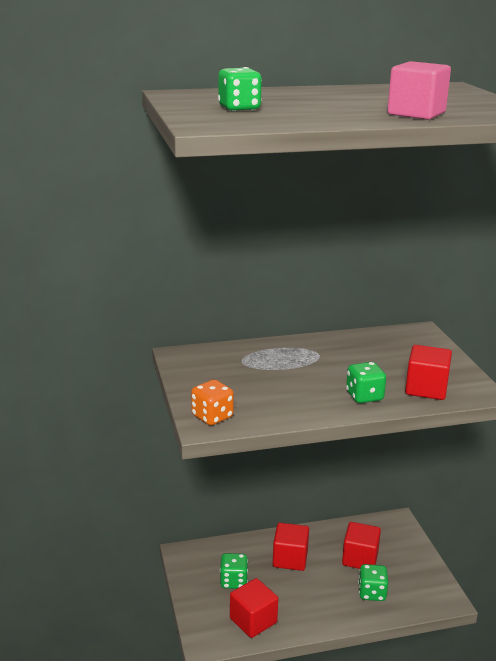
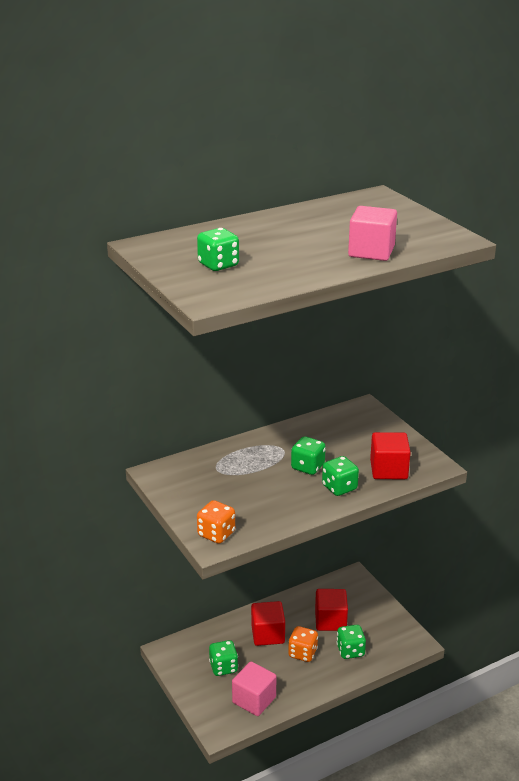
camera: 15 degrees left, 5 degrees up
(253, 620) = (254, 700): red cube -> pink cube
(320, 584) = (302, 653): none -> orange dice
(338, 373) = (307, 467): none -> green dice

